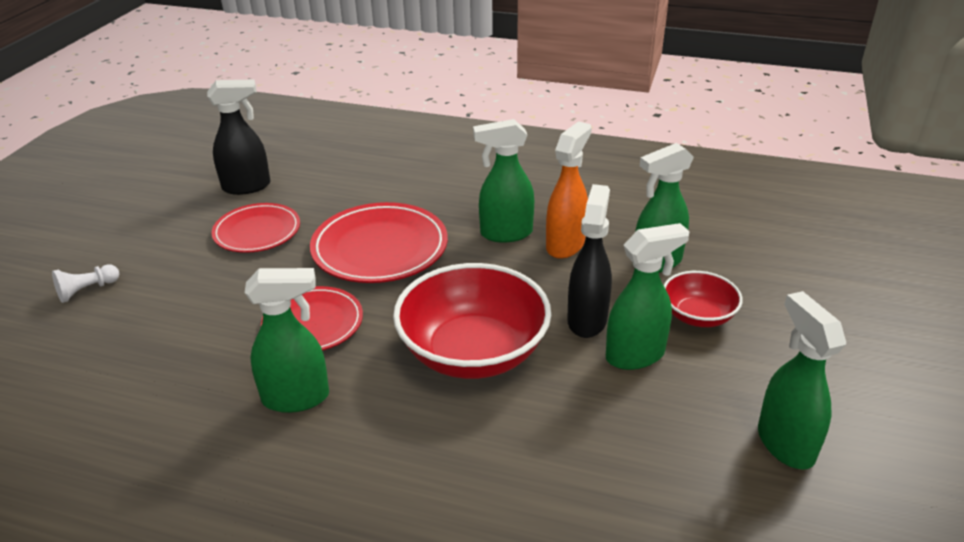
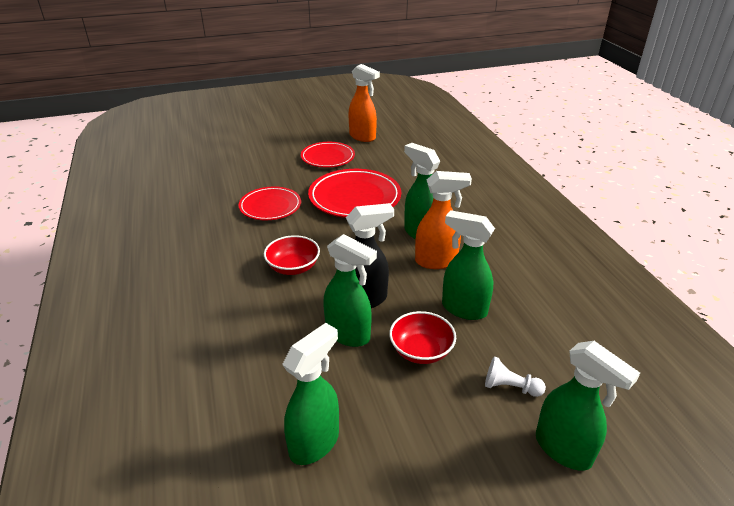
camera: 55 degrees right, 0 degrees up
(87, 290) = (239, 140): white pawn -> white pawn (510, 387)
(247, 186) = (363, 137): black spray bottle -> orange spray bottle
(297, 398) = (211, 227): green spray bottle -> green spray bottle (564, 450)
(473, 352) = (293, 267): red bowl -> red bowl, size x0.53

